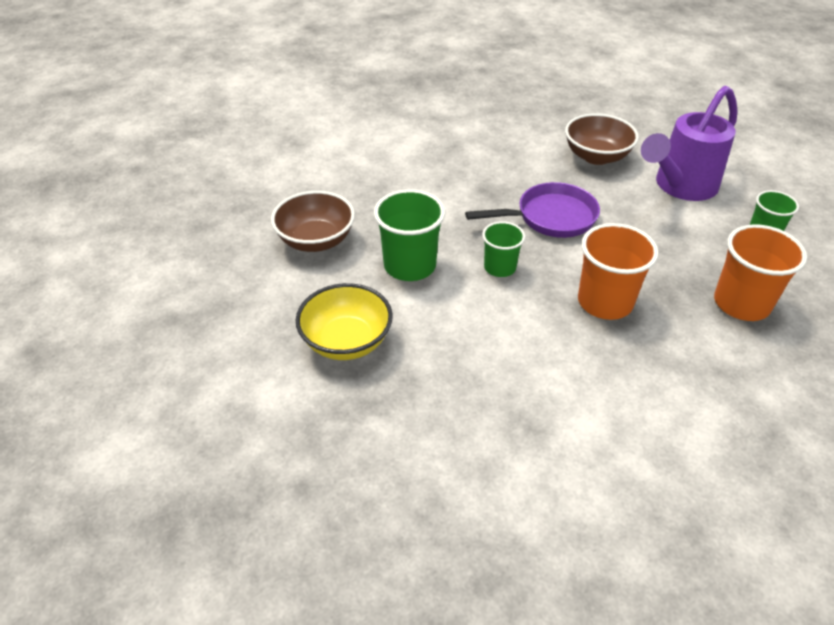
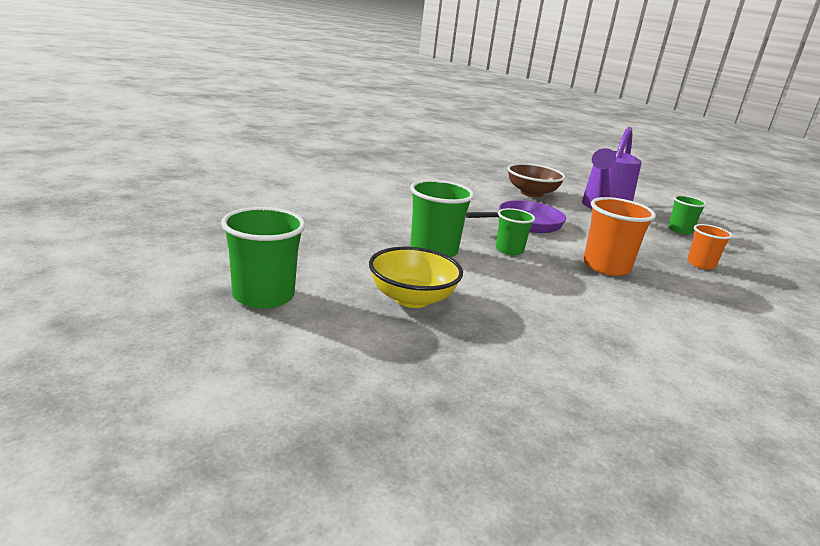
camera: 20 degrees left, 20 degrees down
(206, 328) = (263, 296): none -> green cup
(316, 240) = (338, 238): brown bowl -> none
(741, 303) = (701, 264): orange cup -> orange cup, size x0.61

